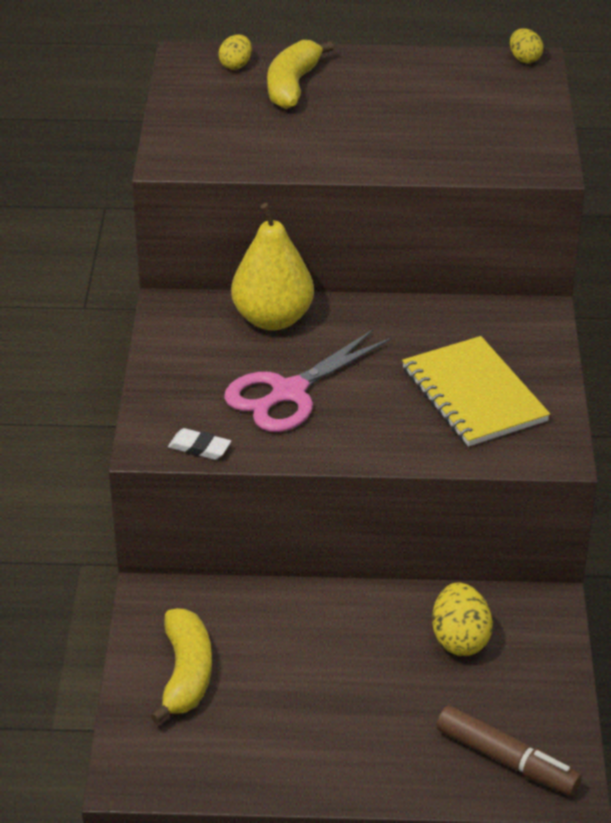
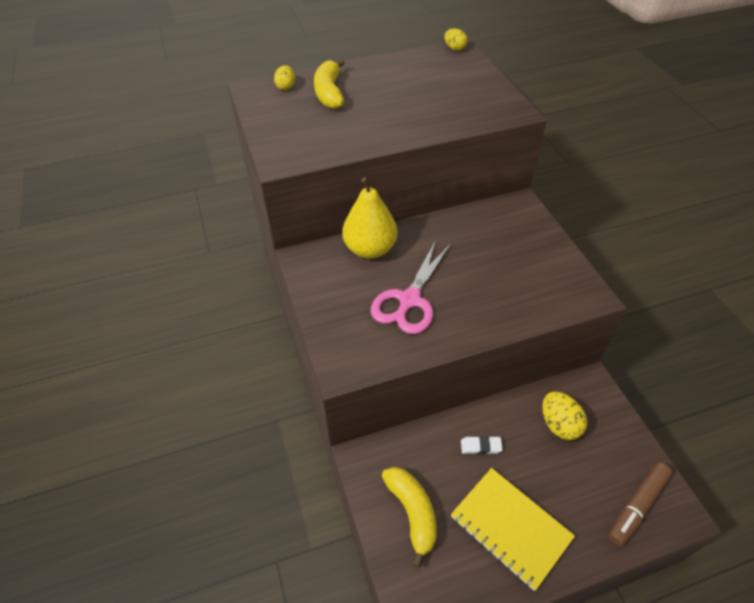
camera: 20 degrees left, 10 degrees up
(199, 448) = (375, 360): white eraser -> white eraser (480, 446)
(473, 395) = (519, 268): yellow notebook -> yellow notebook (510, 528)
(506, 760) = (637, 506): brown marker -> brown marker turned 120 degrees clockwise

